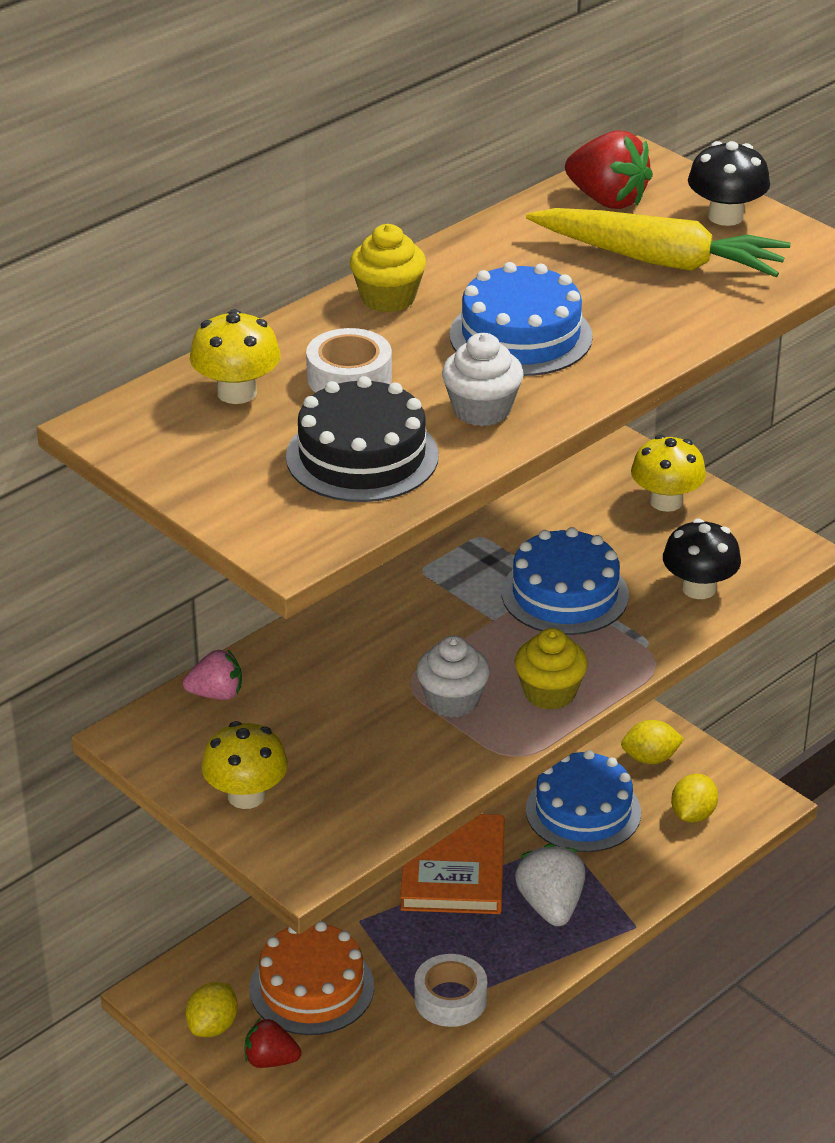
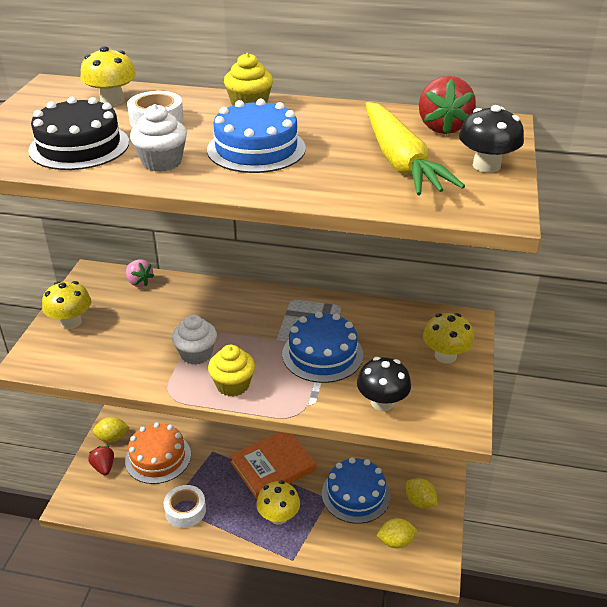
camera: 55 degrees right, 0 degrees up
(551, 905) = (278, 516): white strawberry -> yellow mushroom

